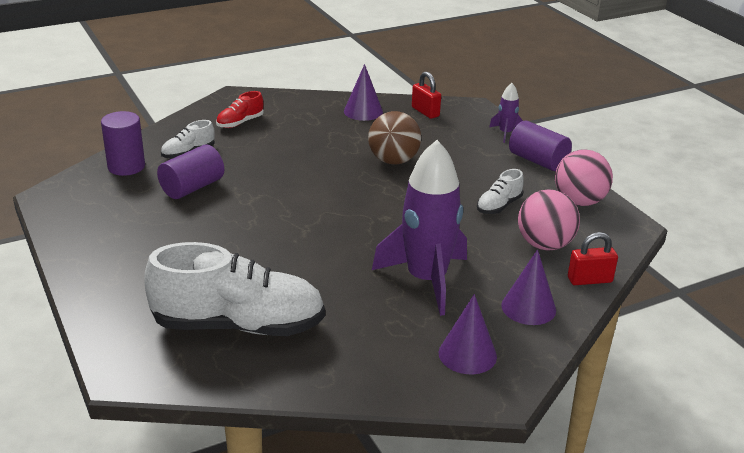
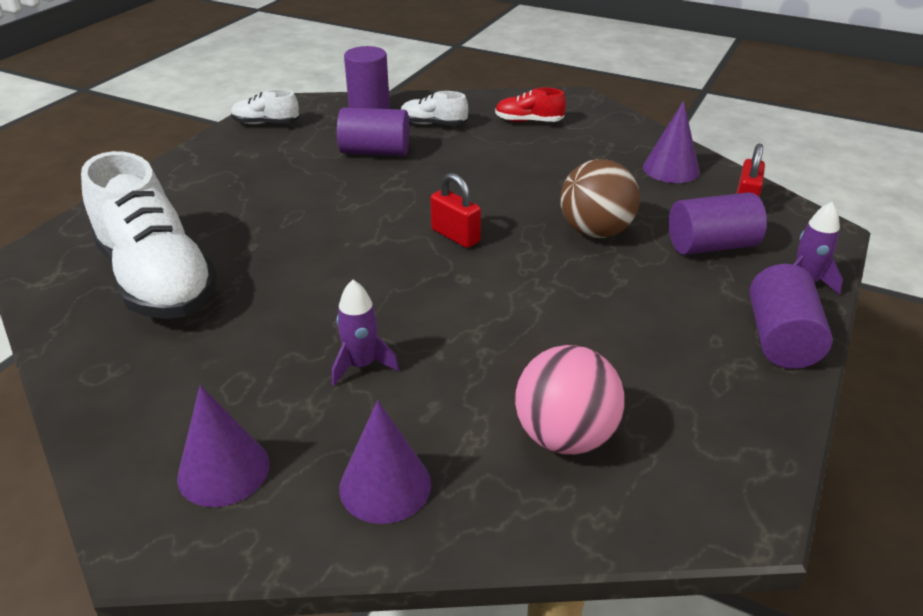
camera: 55 degrees right, 5 degrees up
(426, 280) = (361, 365): purple rocket -> purple rocket, size x0.45
(448, 138) = (711, 246): none -> purple cylinder
(499, 206) = (609, 353): white shoe -> white shoe (266, 123)
(579, 201) = (732, 425): pink ball -> none
(589, 280) = (525, 525): red padlock -> red padlock (455, 236)

